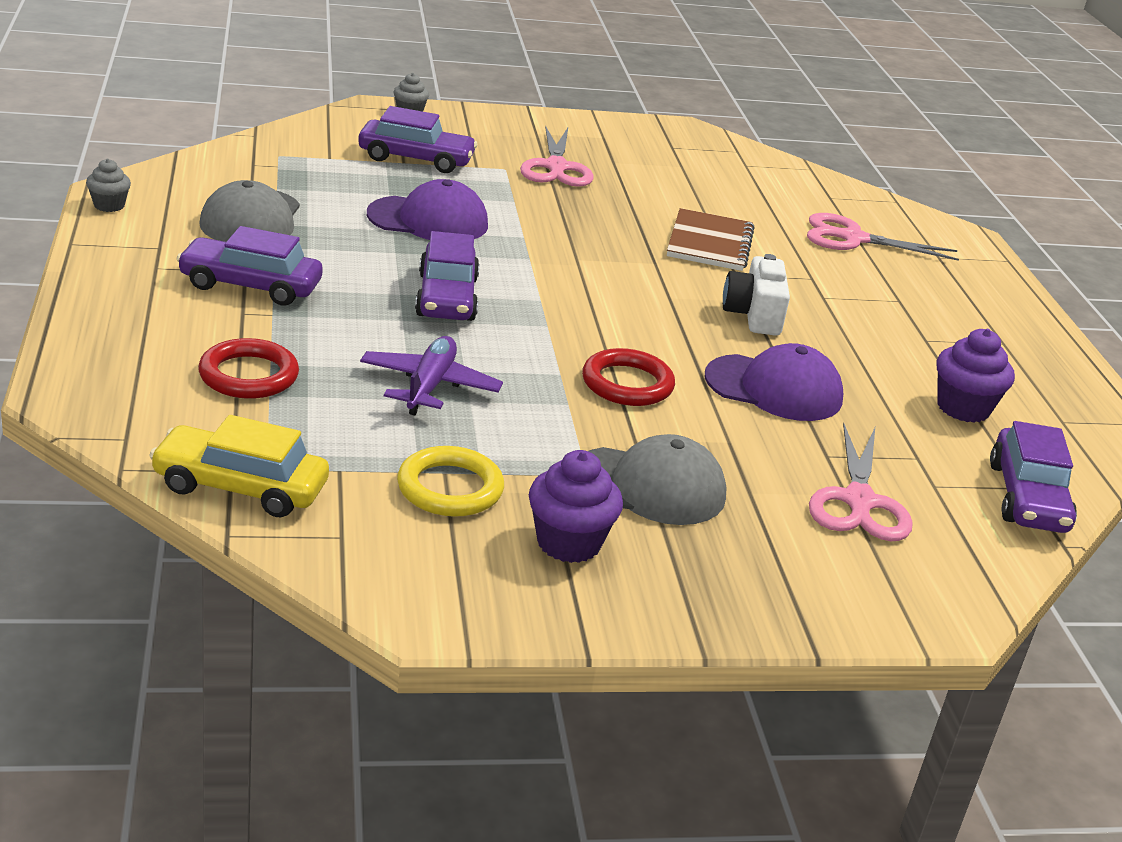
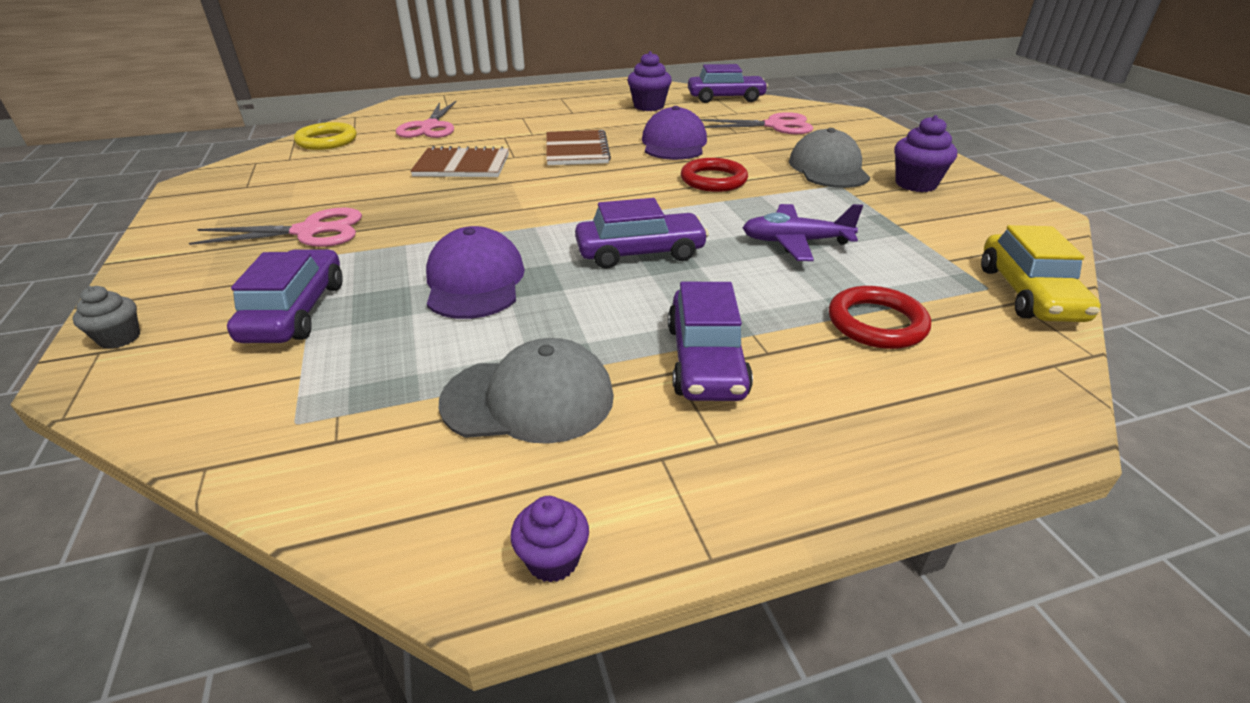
camera: 95 degrees left, 5 degrees up
(109, 205) = (553, 559): grey cupcake -> purple cupcake
(450, 488) = (913, 220): yellow ring -> yellow ring (327, 141)
(754, 315) = (576, 150): white camera -> brown notebook

